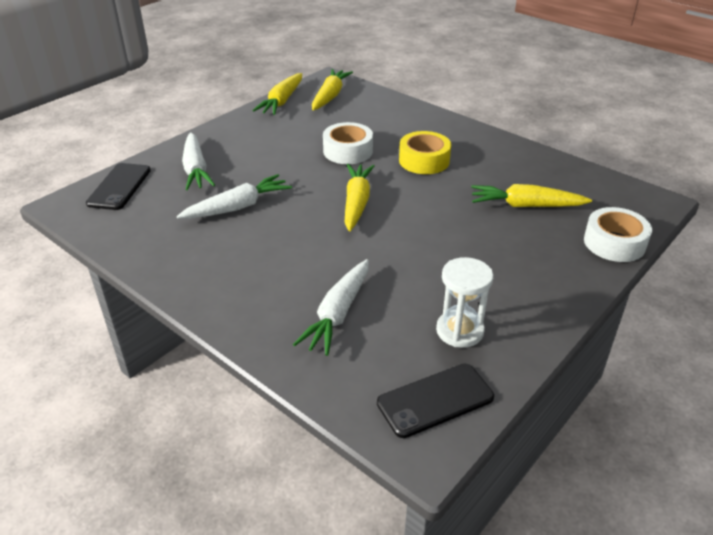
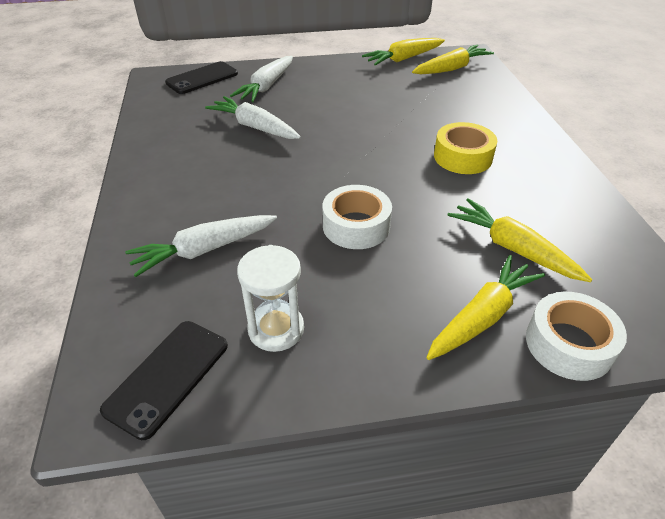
camera: 40 degrees right, 5 degrees up
(237, 207) = (255, 127): white carrot -> white carrot turned 150 degrees counterclockwise
(348, 151) = (402, 120): white tape -> white tape (356, 226)
(356, 203) = (348, 166): yellow carrot -> yellow carrot (482, 316)
(435, 400) = (167, 377): black phone -> black phone turned 75 degrees counterclockwise

